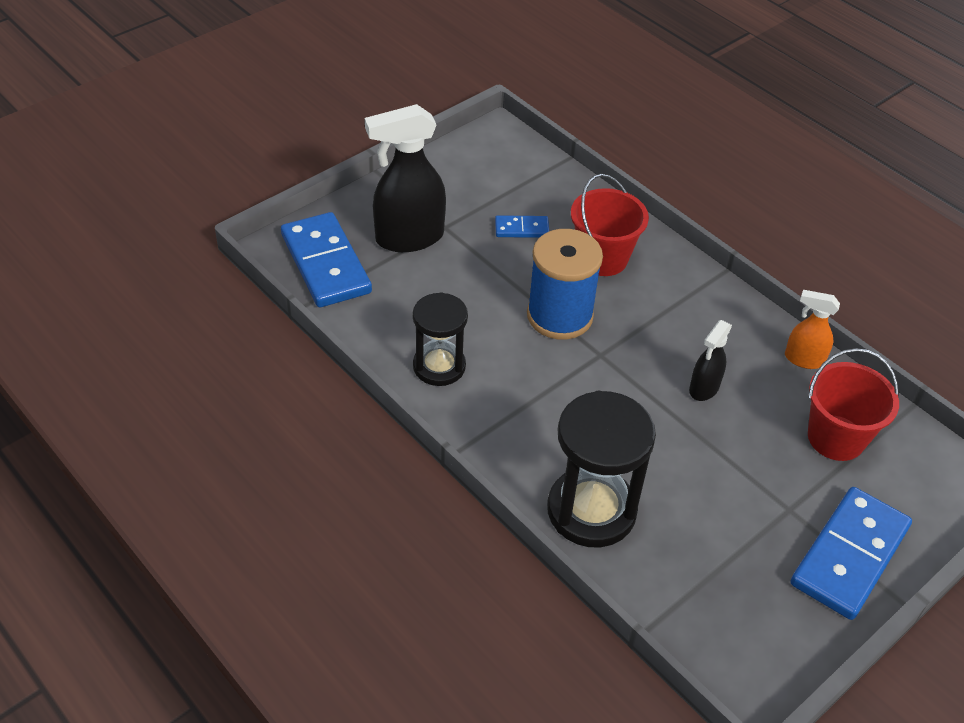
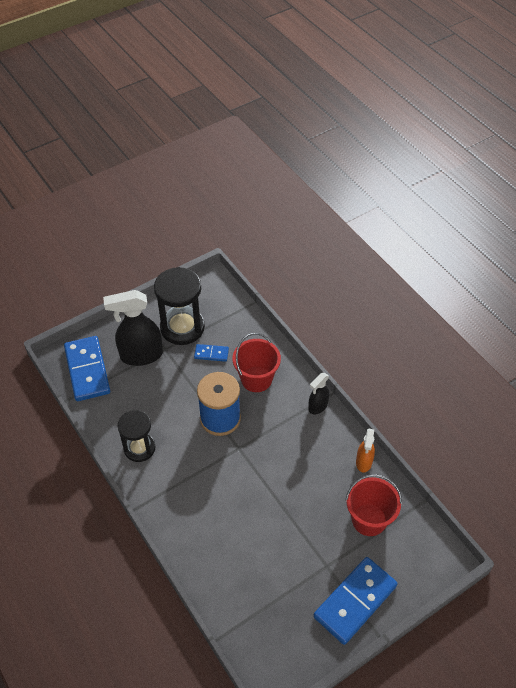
camera: 10 degrees right, 5 degrees up
(591, 510) = (207, 555): black hourglass -> black hourglass (182, 327)
(703, 388) = (296, 477): black spray bottle -> black spray bottle (317, 406)
(803, 359) = (364, 462): orange spray bottle -> orange spray bottle turned 105 degrees counterclockwise

